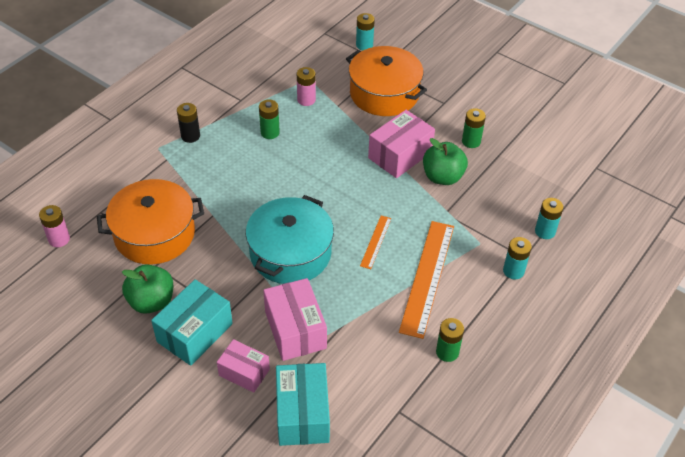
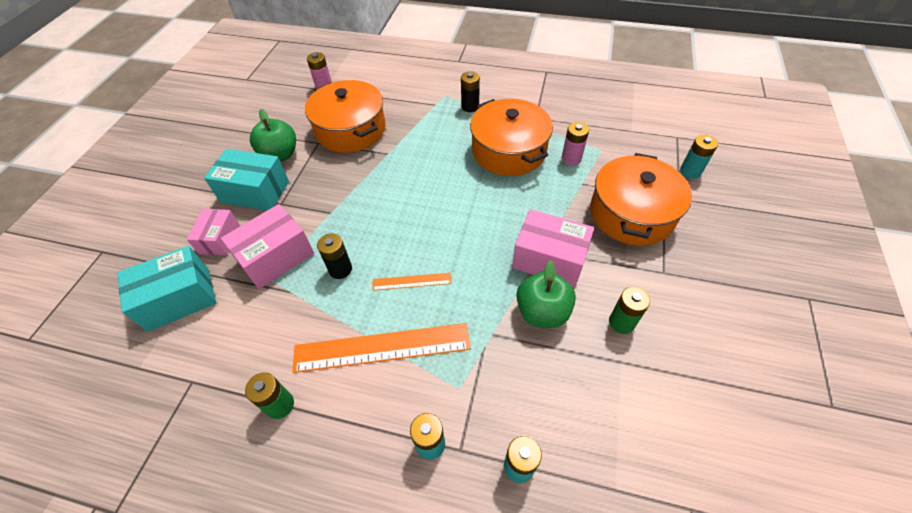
camera: 70 degrees right, 5 degrees up
(270, 132) = (509, 151): green battery -> orange pot
(290, 253) = (367, 220): turquoise pot -> none
(336, 285) = (340, 269): none -> black battery

